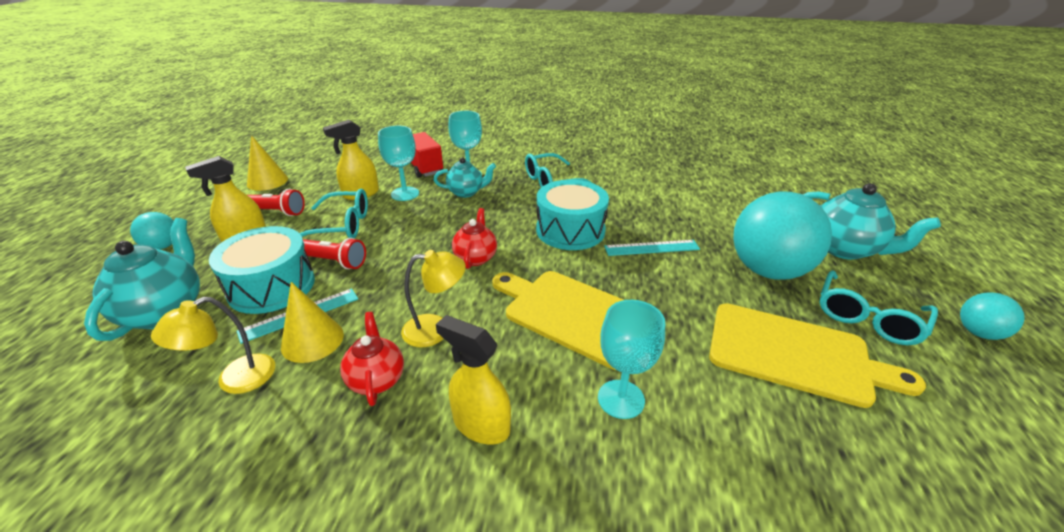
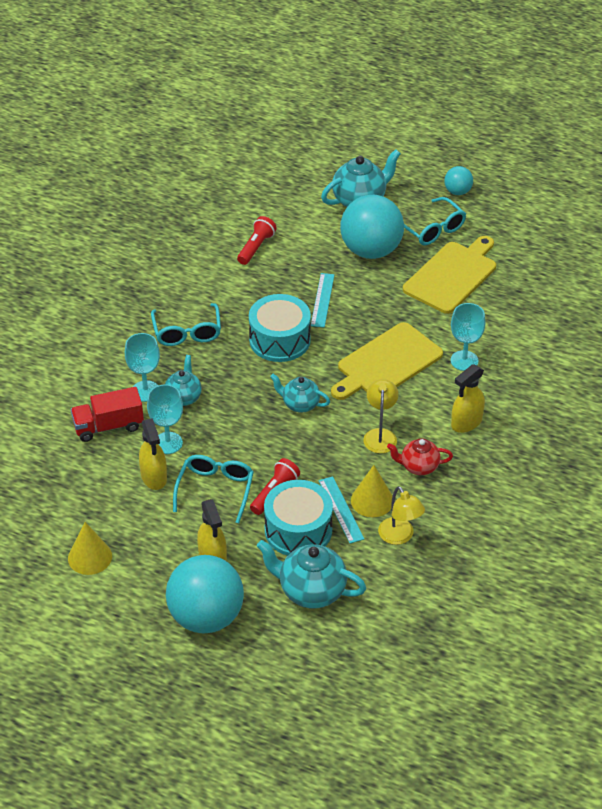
camera: 75 degrees left, 10 degrees up
(163, 246) = (206, 617): turquoise ball -> turquoise ball, size x2.12
(276, 212) = (168, 541): red flashlight -> red flashlight (256, 247)
(475, 257) = (300, 404): red teapot -> turquoise teapot

